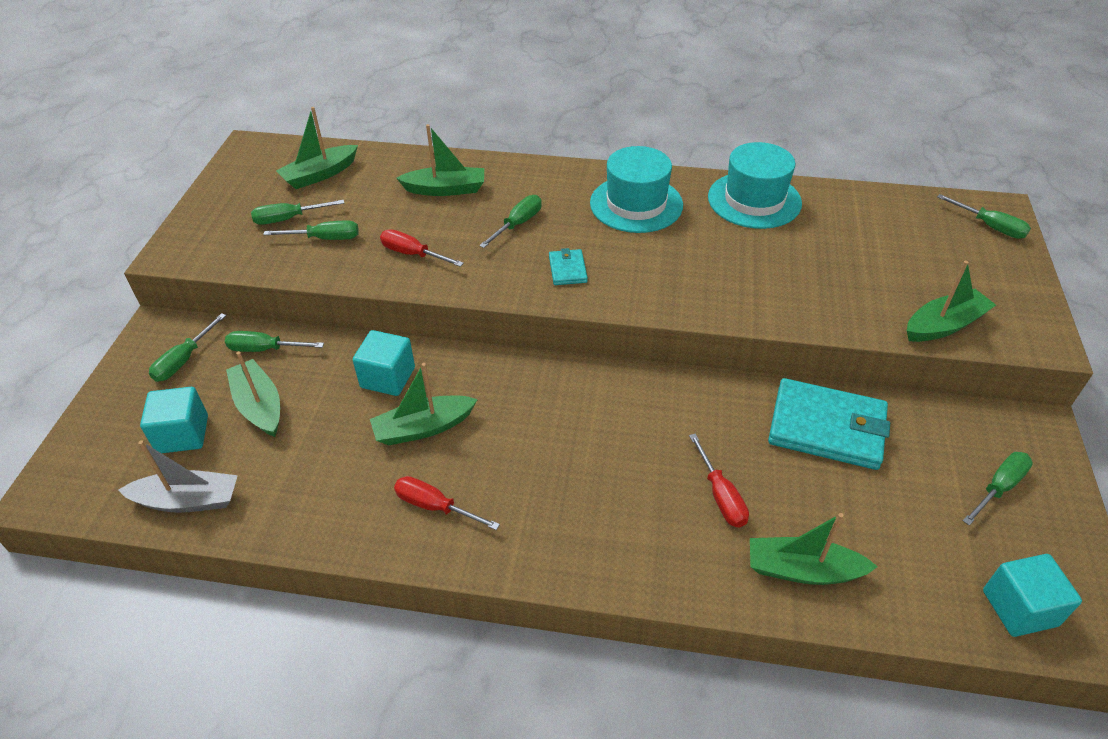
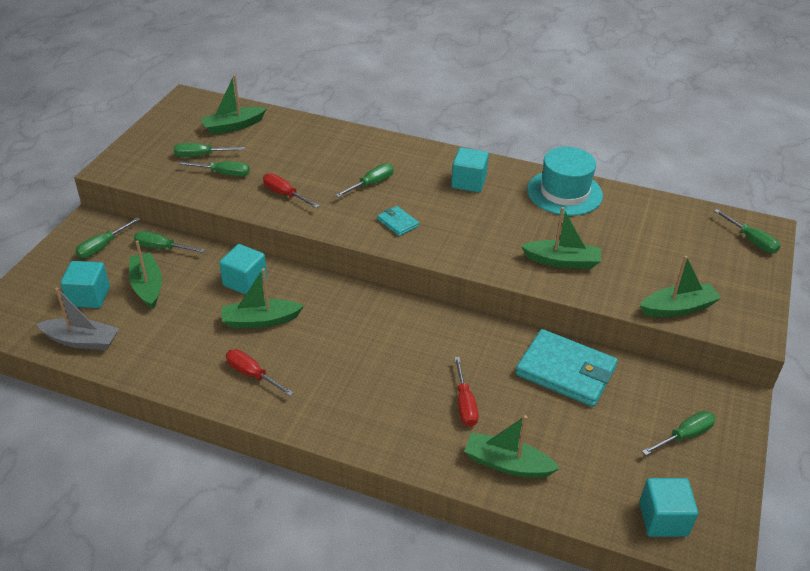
camera: 10 degrees right, 5 degrees down
(446, 189) = (325, 150): green boat -> green boat (562, 261)
(568, 269) = (398, 222): turquoise wallet -> turquoise wallet turned 45 degrees counterclockwise
(636, 204) = (468, 182): turquoise hat -> turquoise cube

